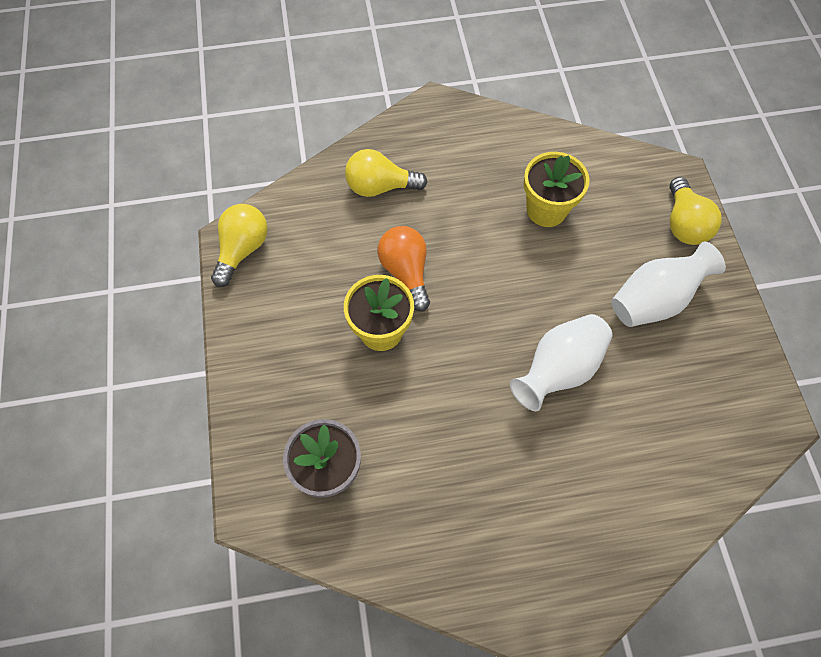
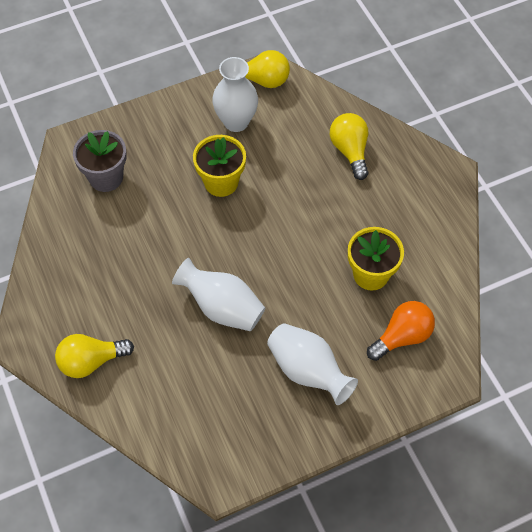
camera: 75 degrees right, 5 degrees down
(295, 293) = (236, 122): none -> white vase
(406, 272) = (276, 186): orange light bulb -> orange light bulb (402, 337)
(683, 224) = (396, 387): yellow light bulb -> yellow light bulb (91, 361)

